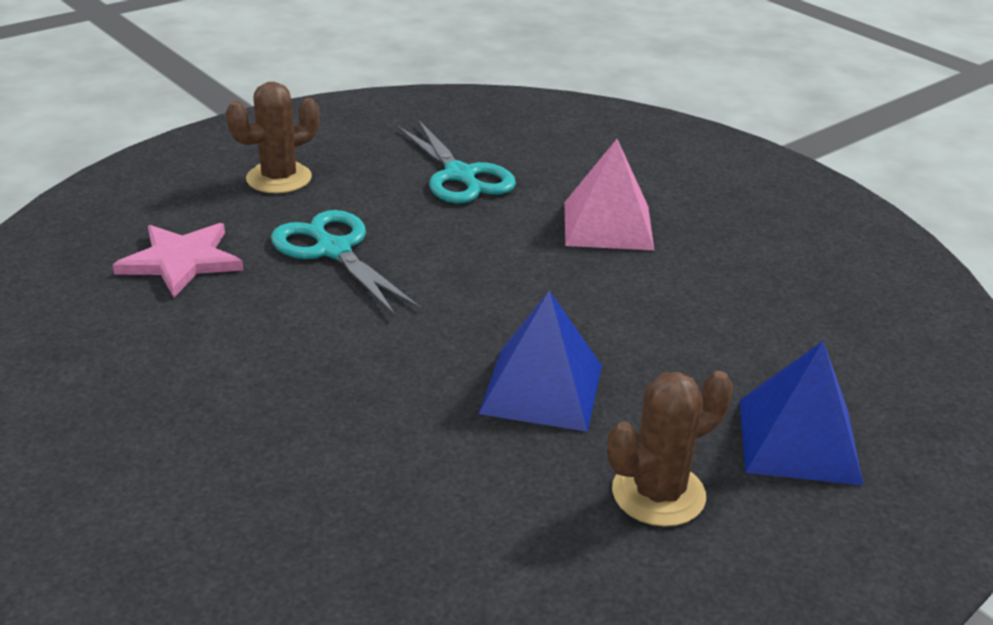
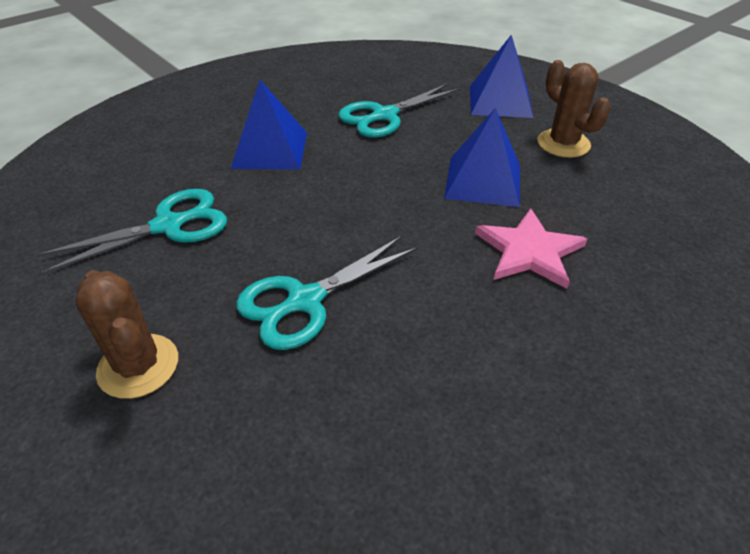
camera: 90 degrees left, 10 degrees up
(181, 261) = (327, 429): pink star -> pink star (529, 251)
(608, 225) = (270, 150): pink pyramid -> blue pyramid
(715, 314) = (384, 116): none -> turquoise scissors

